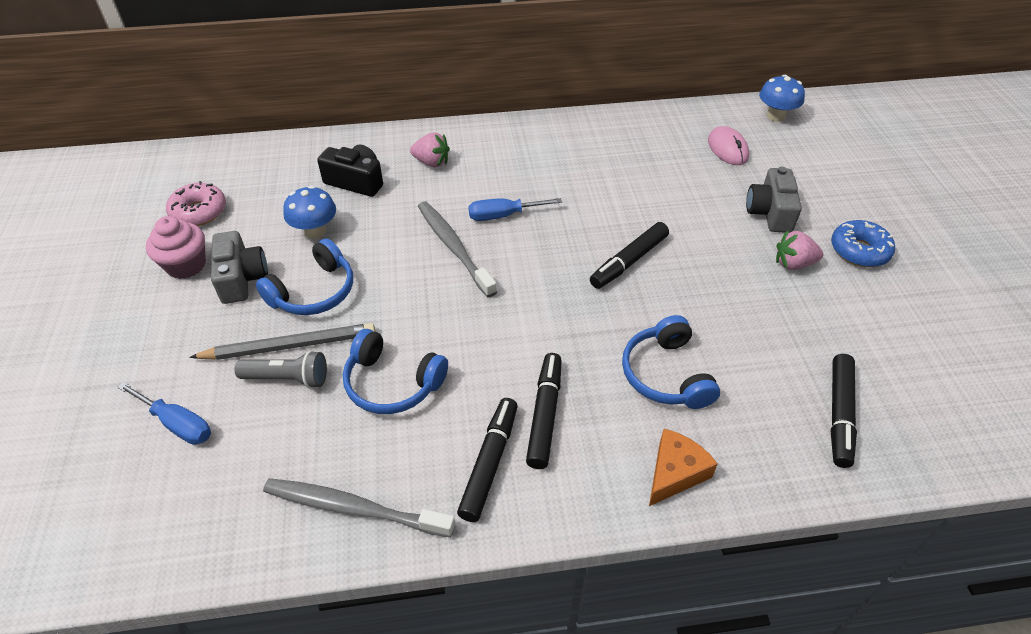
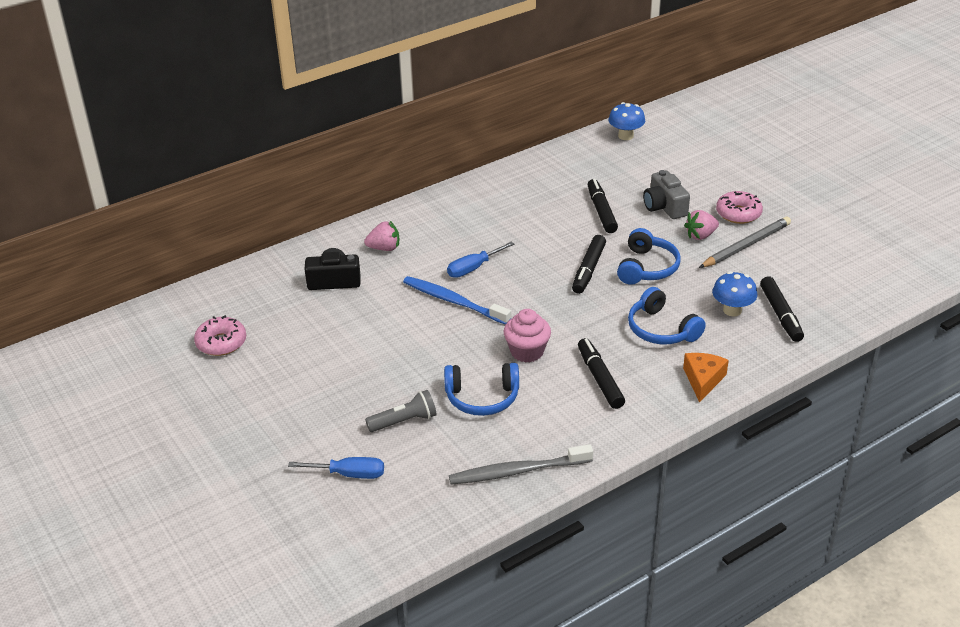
camera: 25 degrees left, 10 degrees down
(186, 265) = (250, 381): pink cupcake -> pink cupcake (527, 351)
(242, 278) = (306, 375): grey camera -> none
(289, 346) = (386, 402): grey pencil -> grey pencil (746, 246)
(314, 291) = (372, 364): blue headphones -> blue headphones (646, 267)
(315, 231) = (334, 325): blue mushroom -> blue mushroom (732, 310)
(453, 247) = (453, 301): grey toothbrush -> blue toothbrush
(489, 463) = (585, 417): black marker -> black marker (601, 211)
(727, 149) = (606, 170): pink mouse -> none
(859, 251) = (738, 213): blue donut -> pink donut

